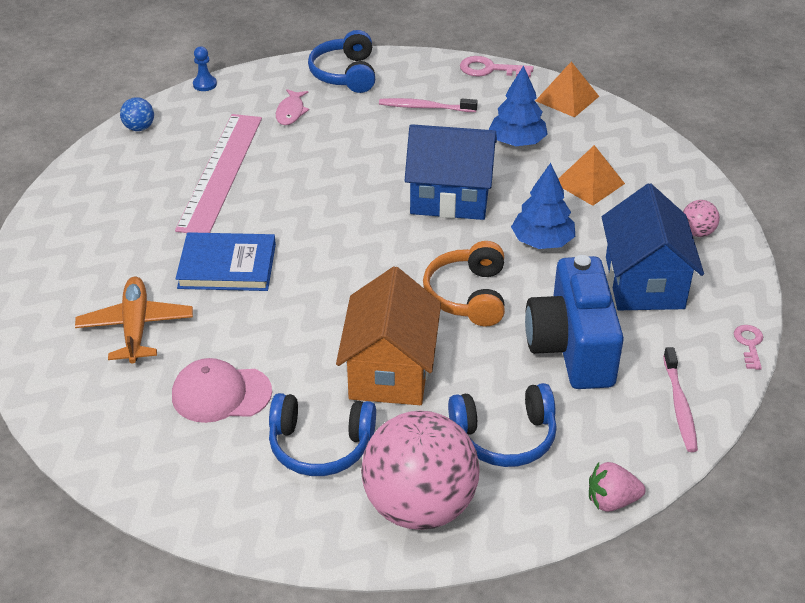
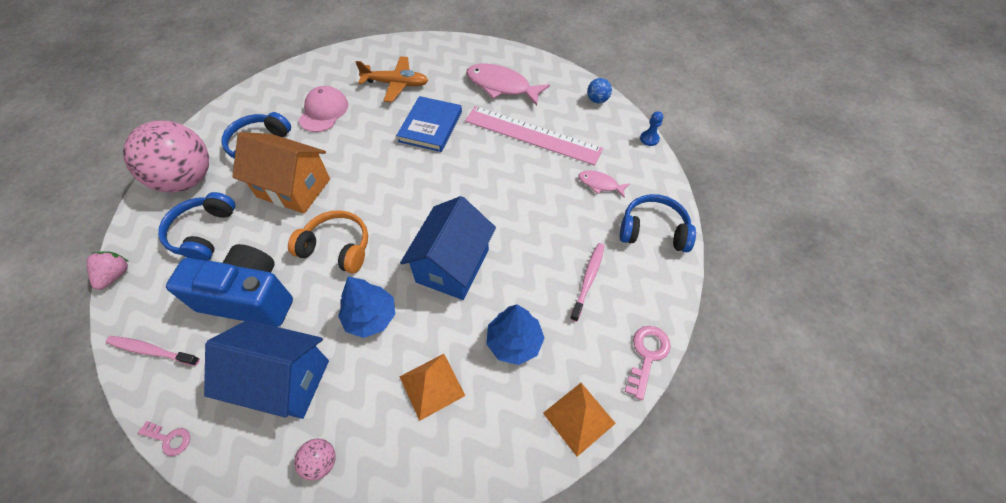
camera: 105 degrees right, 15 degrees up
(123, 215) = (501, 86): none -> pink fish

